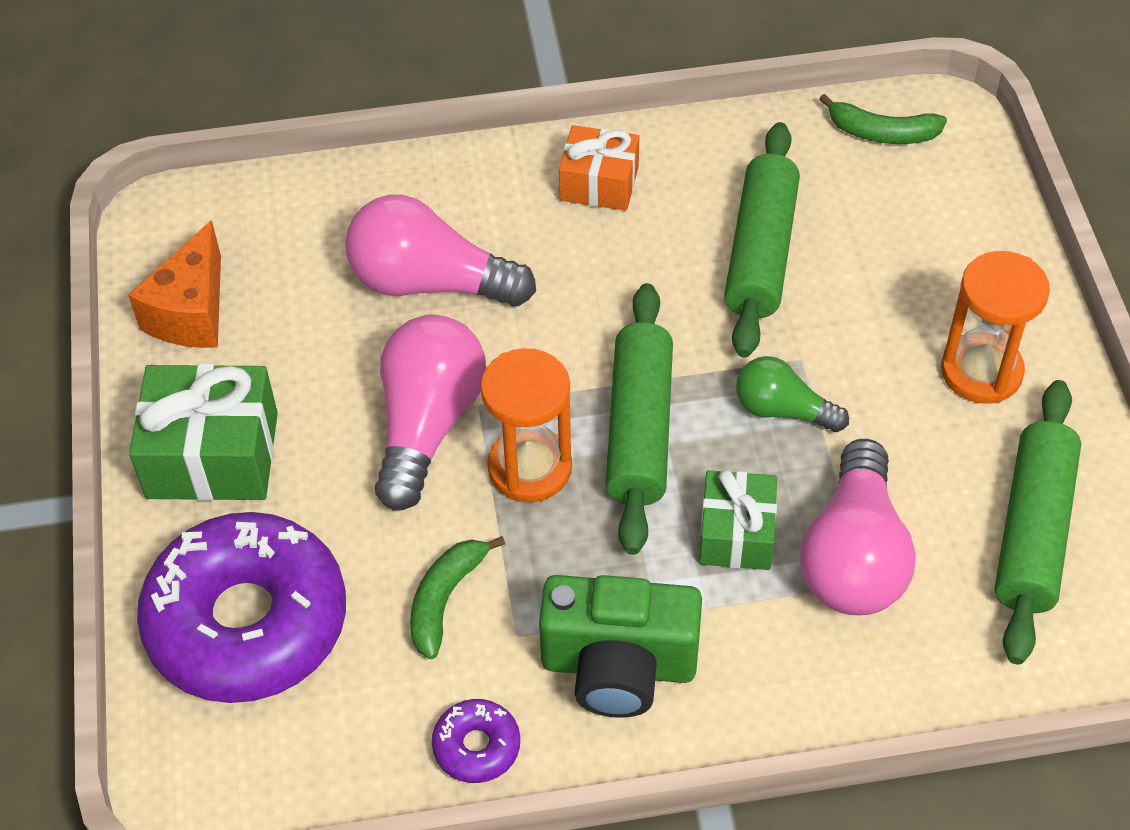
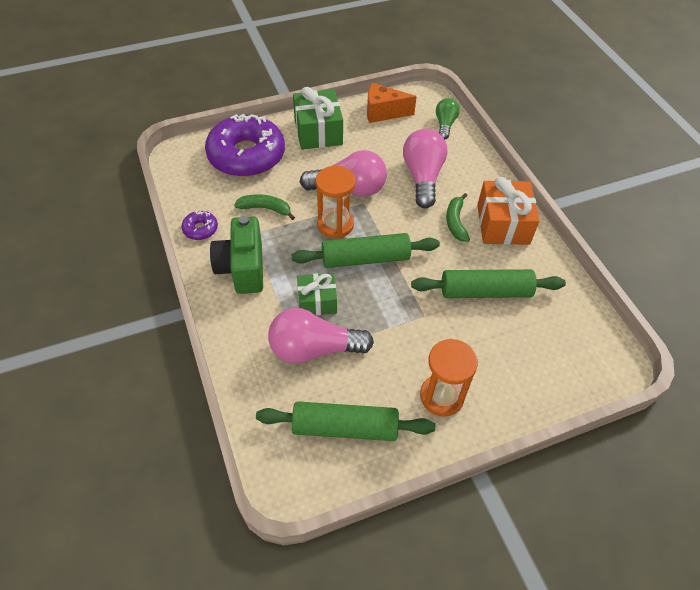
camera: 75 degrees right, 0 degrees up
(599, 183) = (503, 224): orange gift -> orange gift, size x1.58
(783, 410) = (391, 311): green light bulb -> green light bulb (445, 124)
(882, 133) = (590, 336): green banana -> green banana (455, 222)

